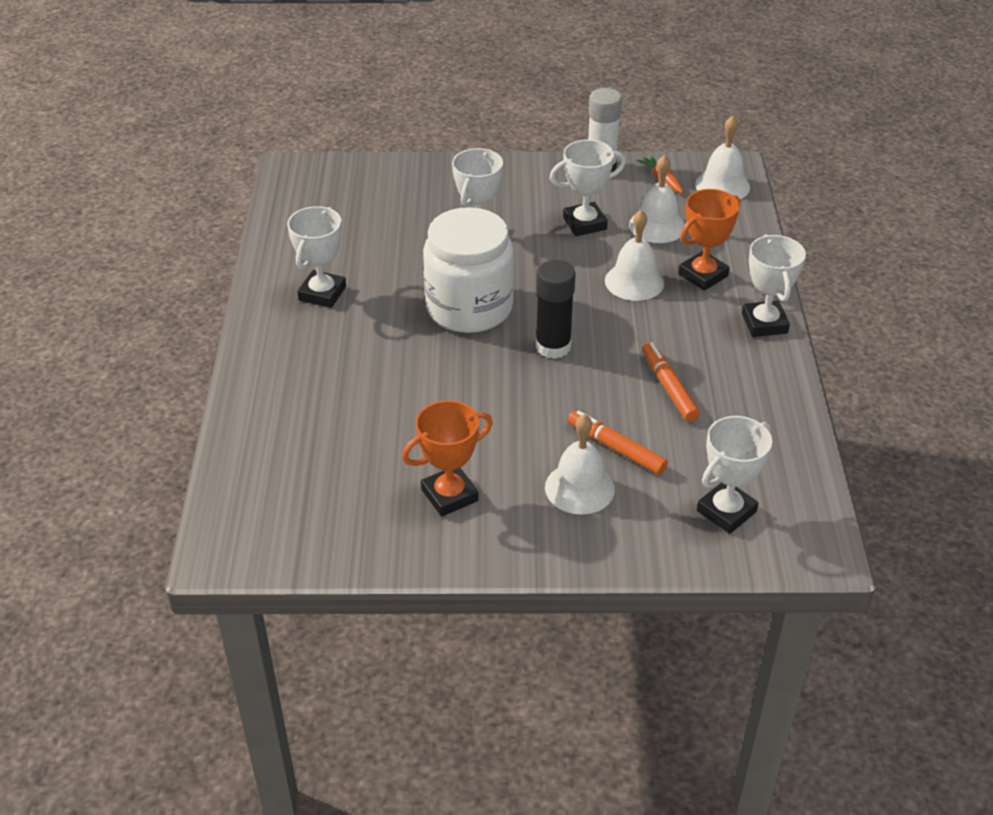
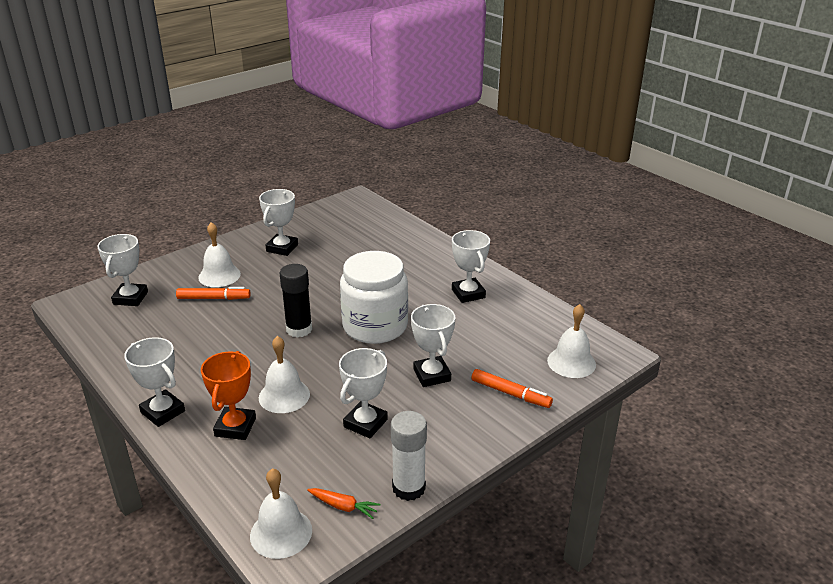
camera: 140 degrees right, 10 degrees down
(449, 495) = (282, 248): orange trophy -> white trophy
(657, 226) = (306, 453): white bell -> white bell (571, 362)
(669, 387) = (205, 340): orange marker -> orange marker (510, 393)

